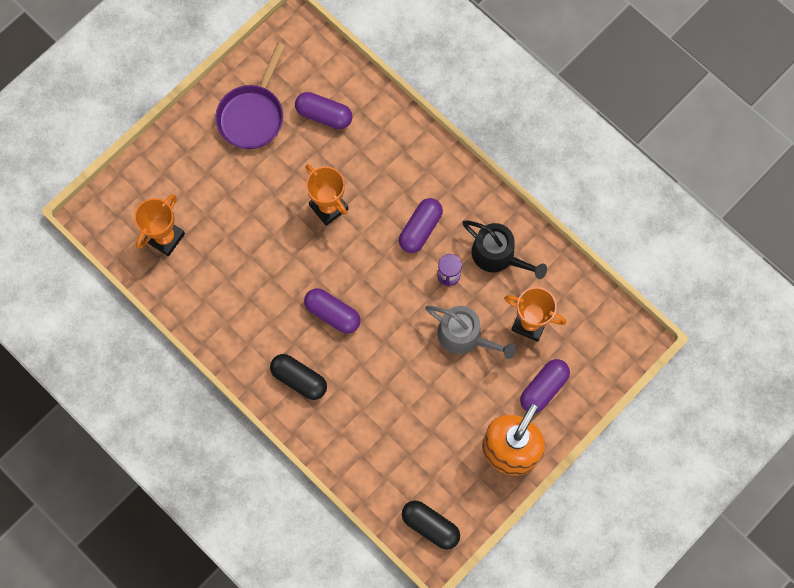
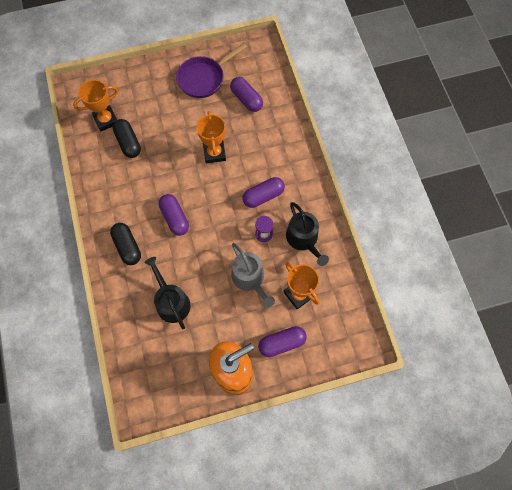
camera: 30 degrees right, 5 degrees down
(392, 413) = (171, 302): none -> black watering can
(430, 526) = (148, 392): black capsule -> black capsule (128, 143)

